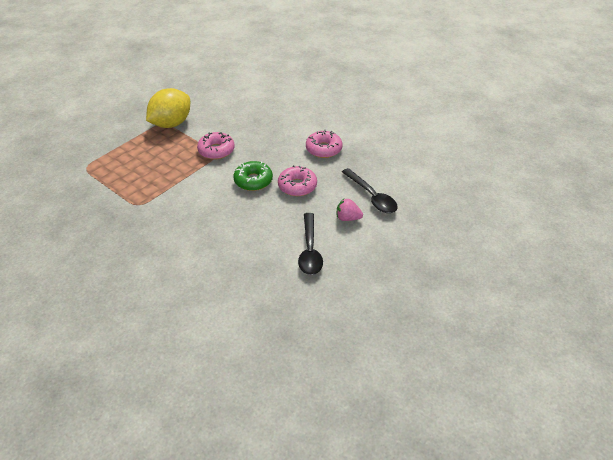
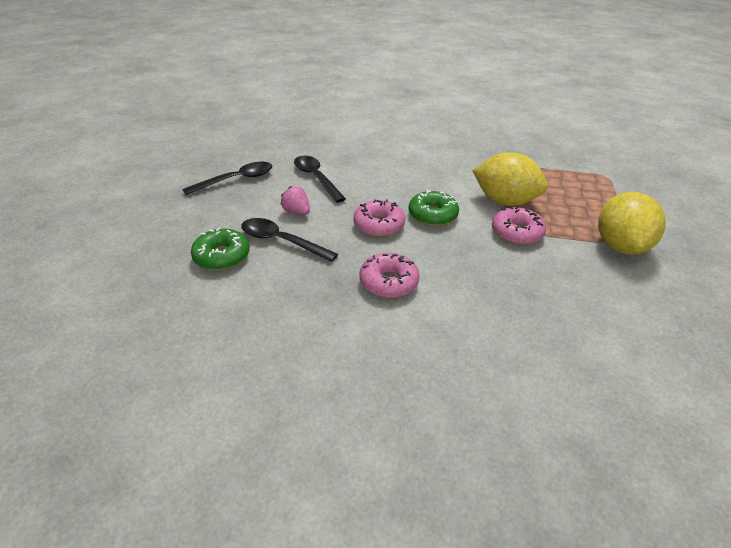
camera: 150 degrees right, 5 degrees down
(190, 173) = (504, 201): none -> yellow lemon
(347, 218) = (297, 212): pink strawberry -> pink strawberry turned 120 degrees counterclockwise
(382, 275) = (236, 180): none -> black spoon
(416, 198) = (222, 256): none -> green donut

